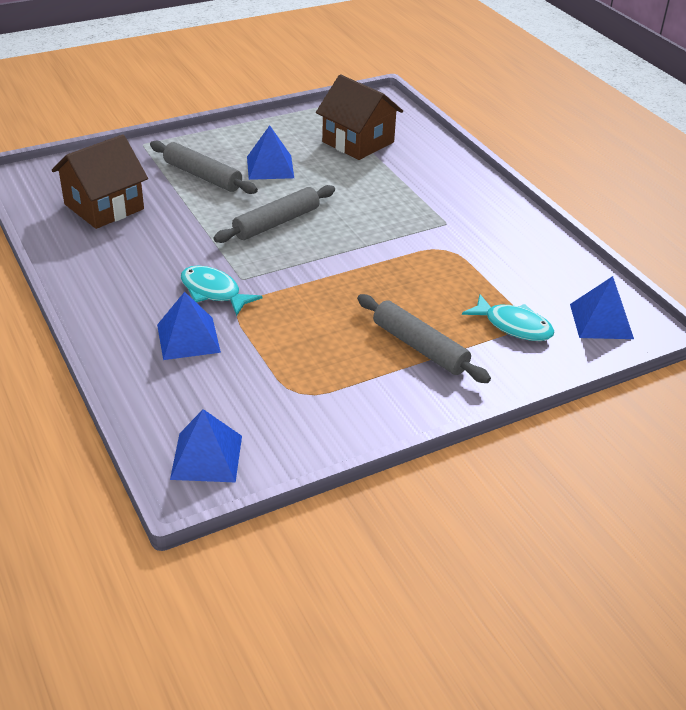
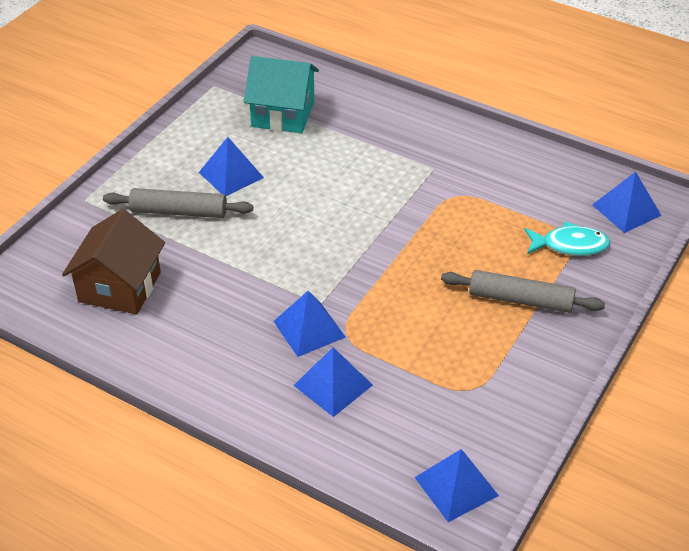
camera: 30 degrees left, 5 degrees up
(213, 292) = (309, 329): turquoise fish -> blue pyramid
(276, 223) = (294, 232): grey rolling pin -> none
(358, 142) = (283, 114): brown house -> turquoise house

